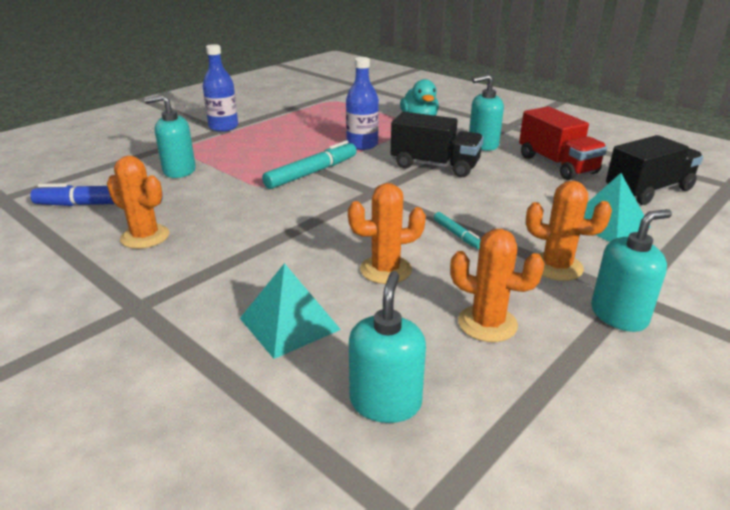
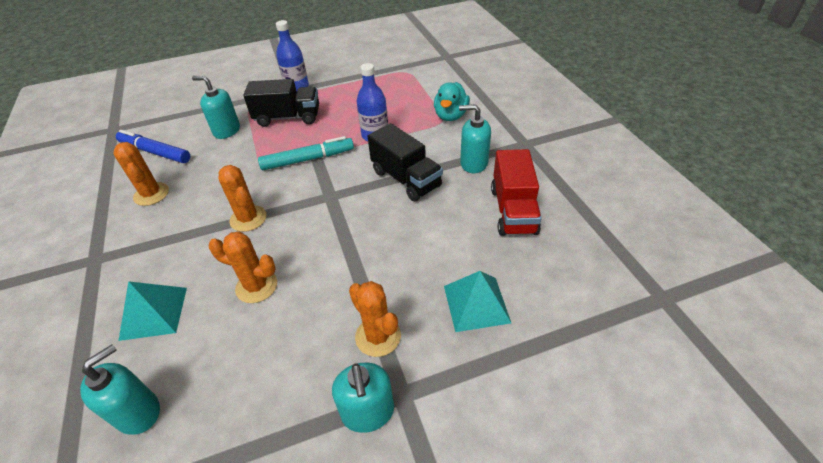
camera: 30 degrees right, 15 degrees up
(457, 235) = (341, 269): turquoise marker -> none
(487, 323) = (267, 373): orange cactus -> orange cactus (248, 218)
(619, 315) = (368, 412): turquoise soap dispenser -> turquoise soap dispenser turned 75 degrees clockwise
(648, 190) = (564, 274): black truck -> black truck (288, 117)

